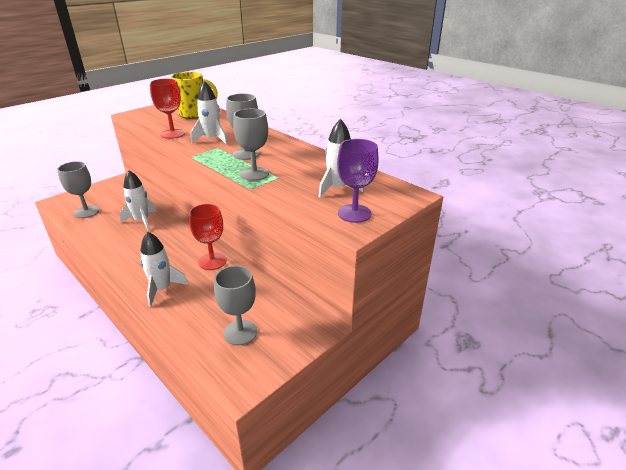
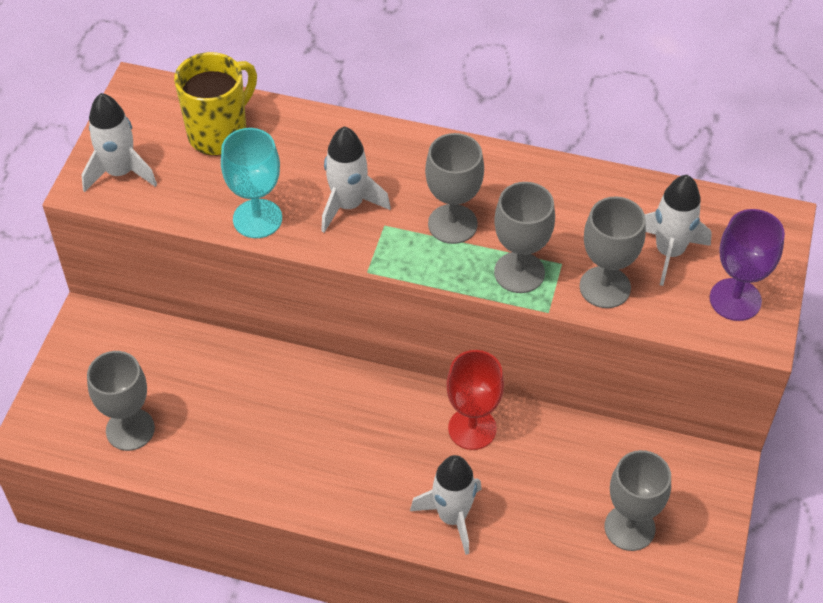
camera: 30 degrees left, 20 degrees up
(142, 221) = (260, 401): white rocket -> white rocket (120, 172)
(173, 134) = (257, 219): red goblet -> turquoise goblet
(289, 189) = (605, 287): none -> grey goblet

